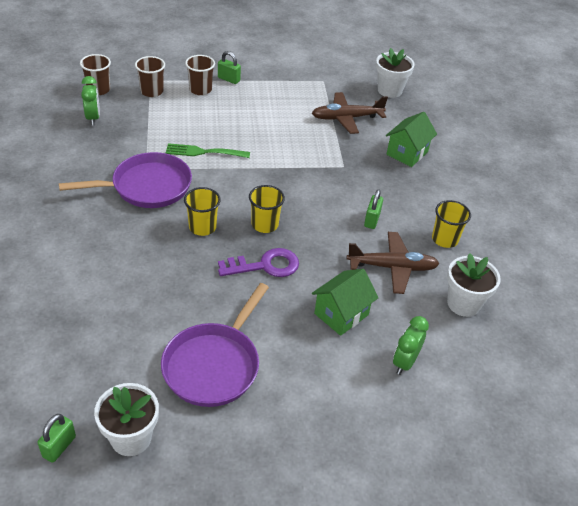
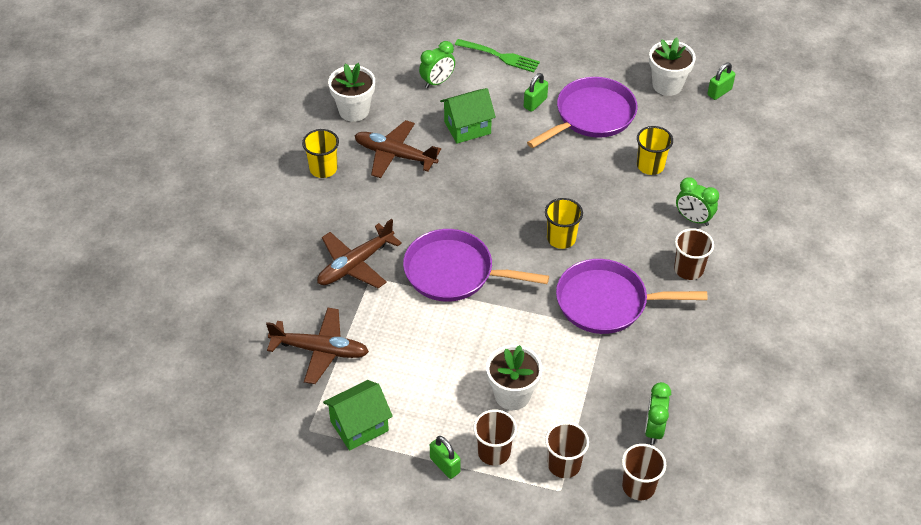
camera: 155 degrees left, 5 degrees up
(78, 226) = (688, 269): none -> brown cup
(78, 273) = (693, 219): none -> green clock
(204, 152) = (527, 337): green fork -> green fork (500, 56)
(265, 224) = (496, 226): yellow cup -> yellow cup (650, 166)
(265, 265) = (514, 185): purple key -> none
(281, 183) = (454, 272): none -> purple pan
(361, 172) = (356, 264): none -> brown plane
(372, 220) = (382, 205): green padlock -> green padlock (535, 103)
(389, 90) = (227, 387): white flower pot -> white flower pot (512, 394)
(407, 153) = (283, 278): green house -> green house (359, 426)

